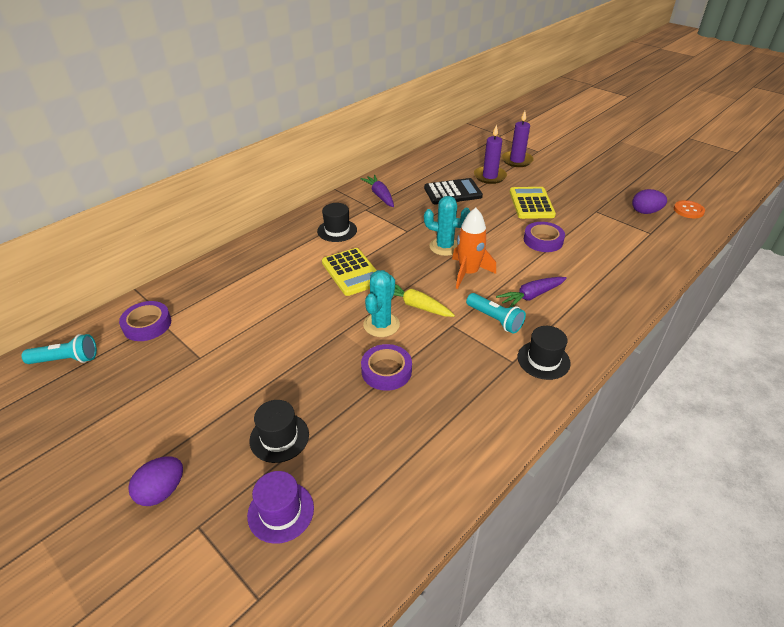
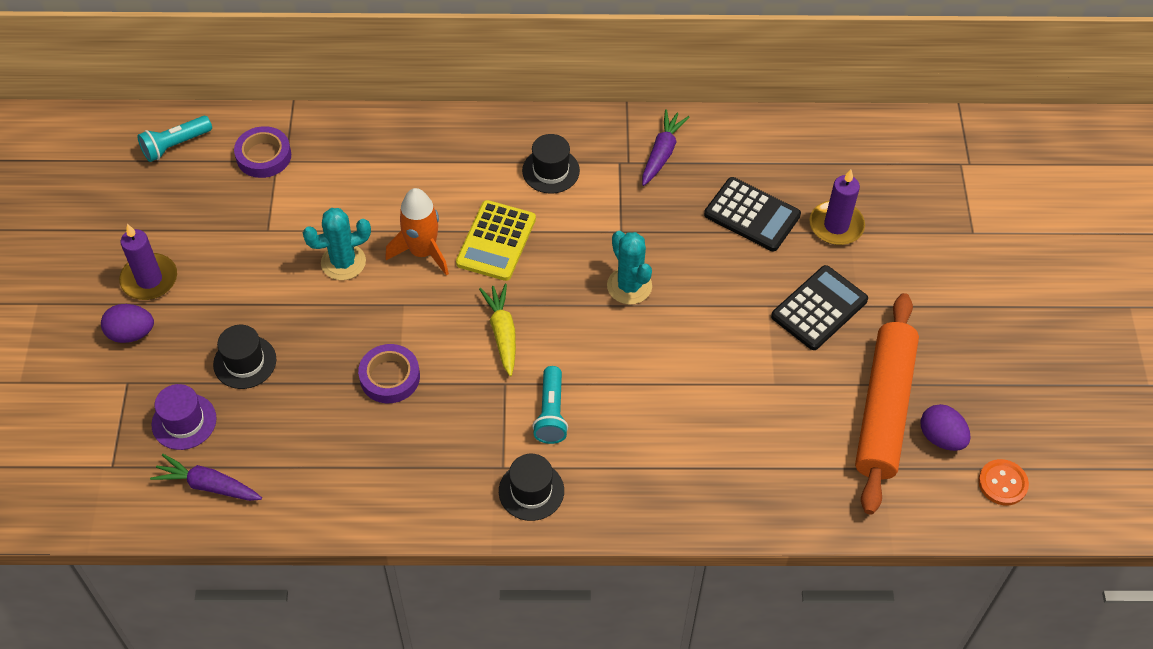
camera: 45 degrees right, 15 degrees up
(66, 359) = (175, 145): turquoise flashlight -> turquoise flashlight turned 105 degrees clockwise
(381, 325) = (445, 326): turquoise cactus -> turquoise cactus (343, 262)
(468, 273) = (604, 340): orange rocket -> orange rocket (422, 252)
(517, 160) = (915, 226): purple candle -> purple candle (149, 279)
(531, 203) = (819, 308): yellow calculator -> black calculator
(531, 296) = (624, 420): purple carrot -> purple carrot (208, 485)
(543, 240) = (747, 368): purple tape -> none
(612, 217) = (883, 409): none -> orange rolling pin

